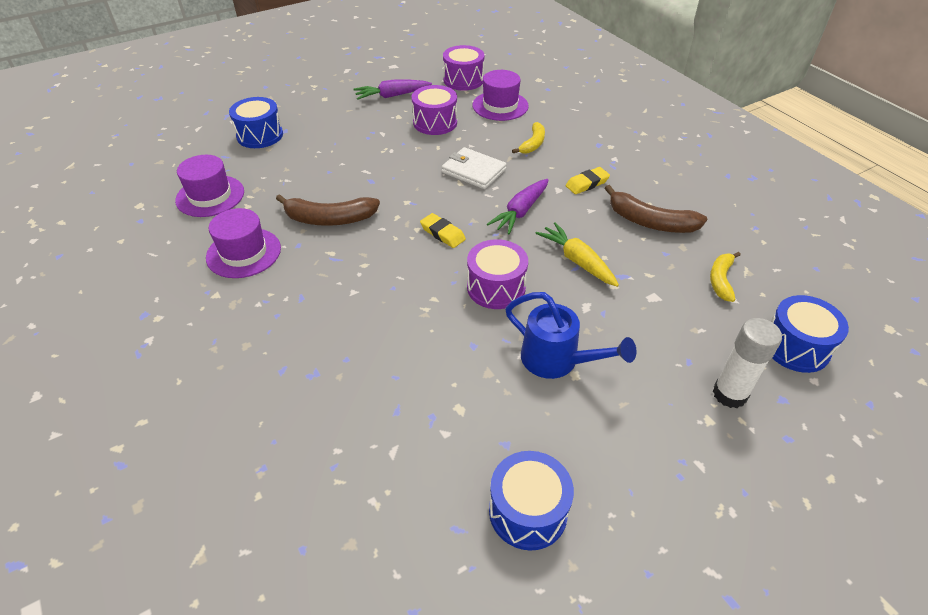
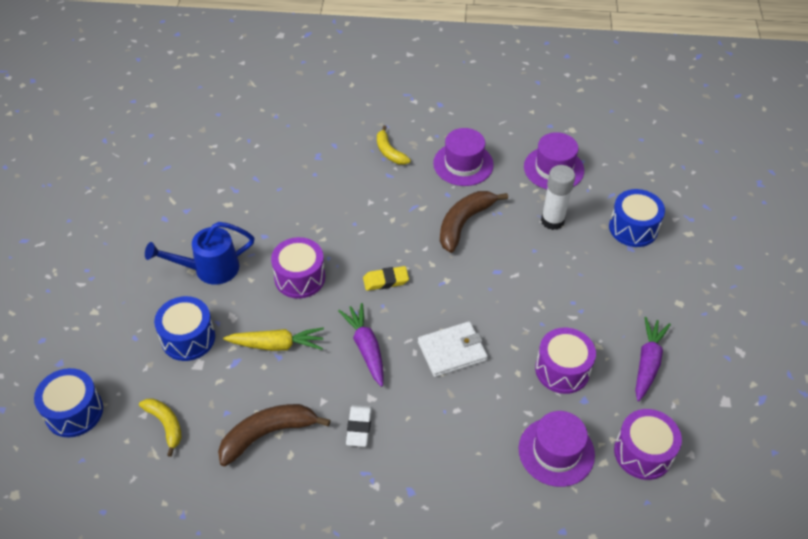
camera: 125 degrees right, 5 degrees up
(528, 511) = (144, 196): blue drum -> blue drum (188, 338)
(533, 144) = (458, 430): yellow banana -> yellow banana (389, 152)
(587, 183) = (359, 427): yellow eraser -> white eraser
(729, 394) = (93, 337): white glue stick -> white glue stick (552, 221)

